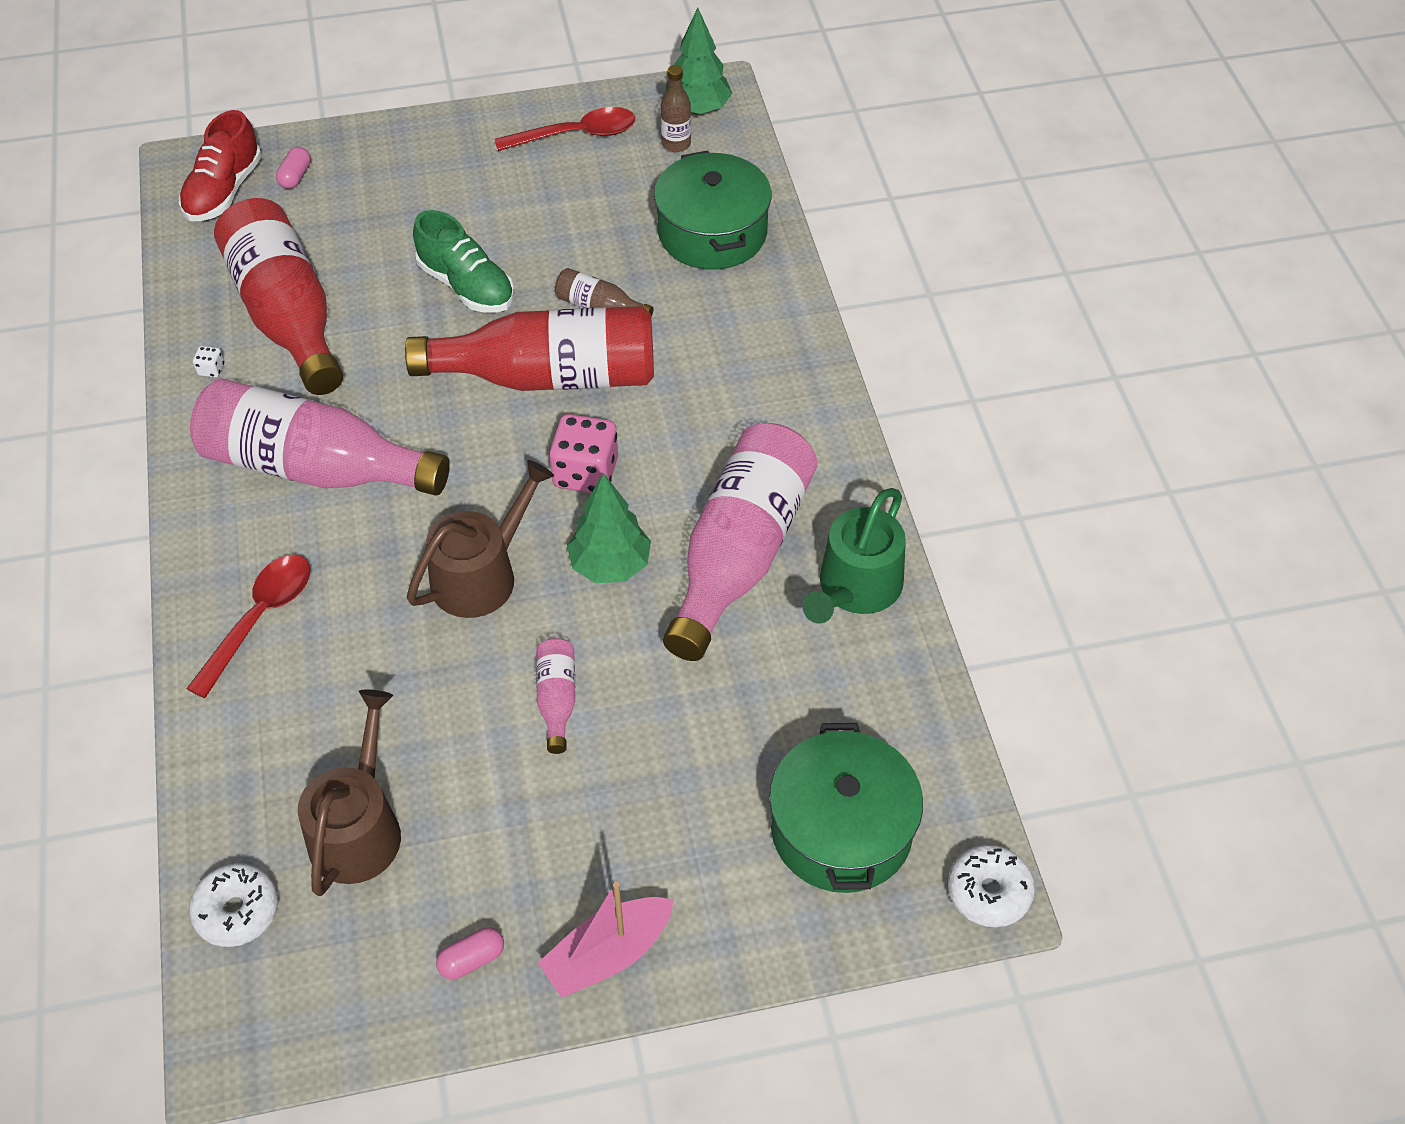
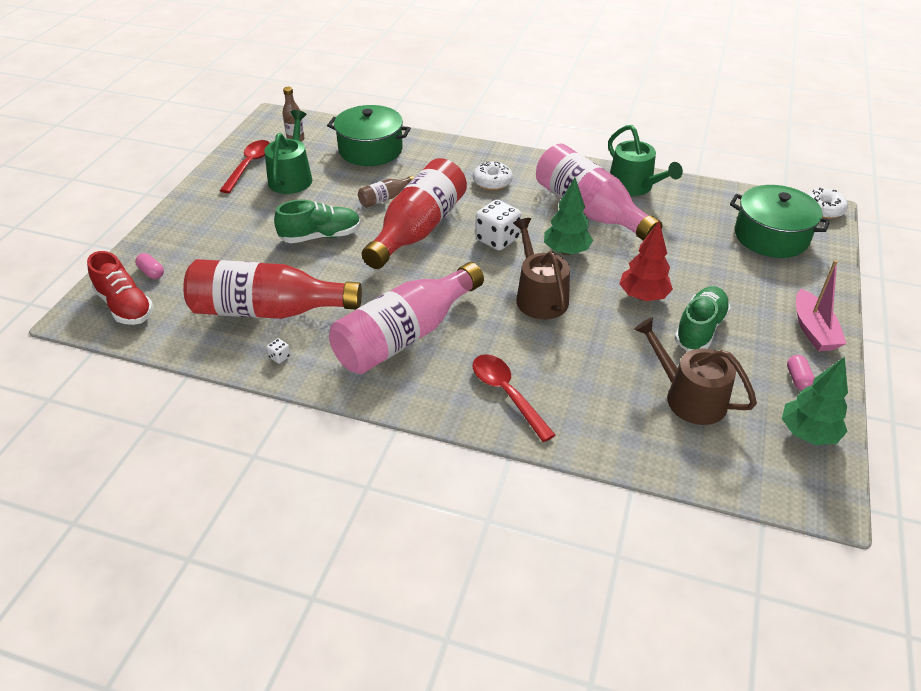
camera: 60 degrees left, 10 degrees down
(237, 911) = (724, 468): white donut -> white donut (492, 182)
(519, 797) = (699, 329): none -> green shoe
(557, 699) = (643, 296): pink bottle -> red tree
(580, 189) = (292, 177): none -> green watering can
(586, 473) = (497, 239): pink dice -> white dice
(698, 109) = (278, 126): green tree -> green tree (808, 434)

